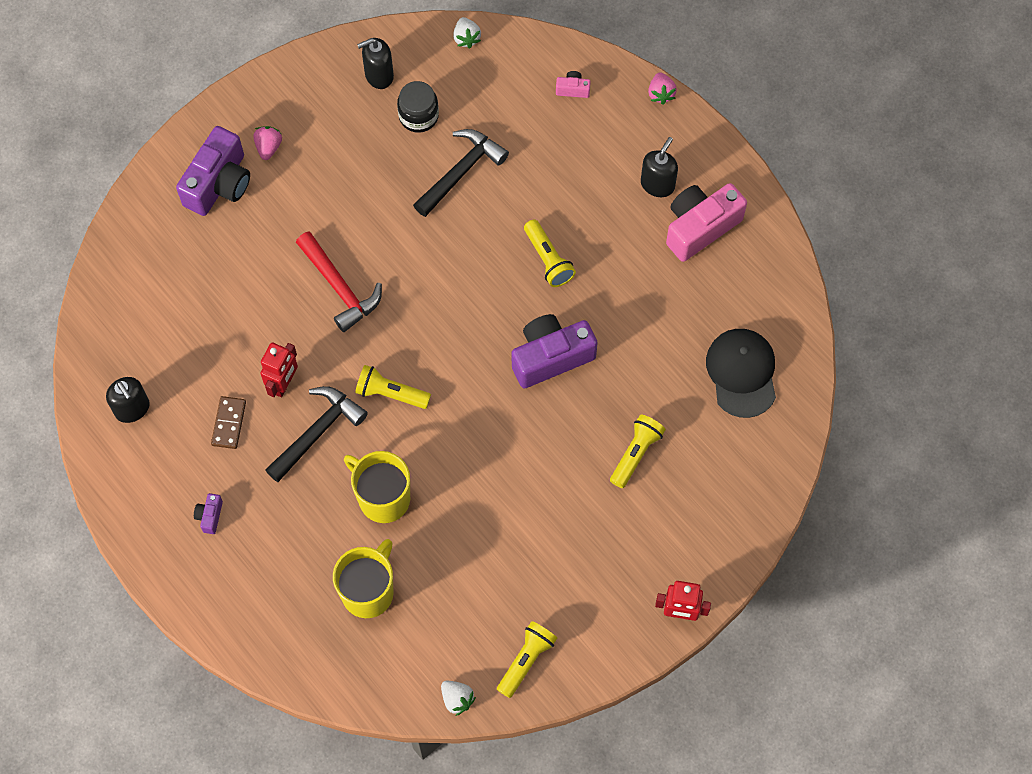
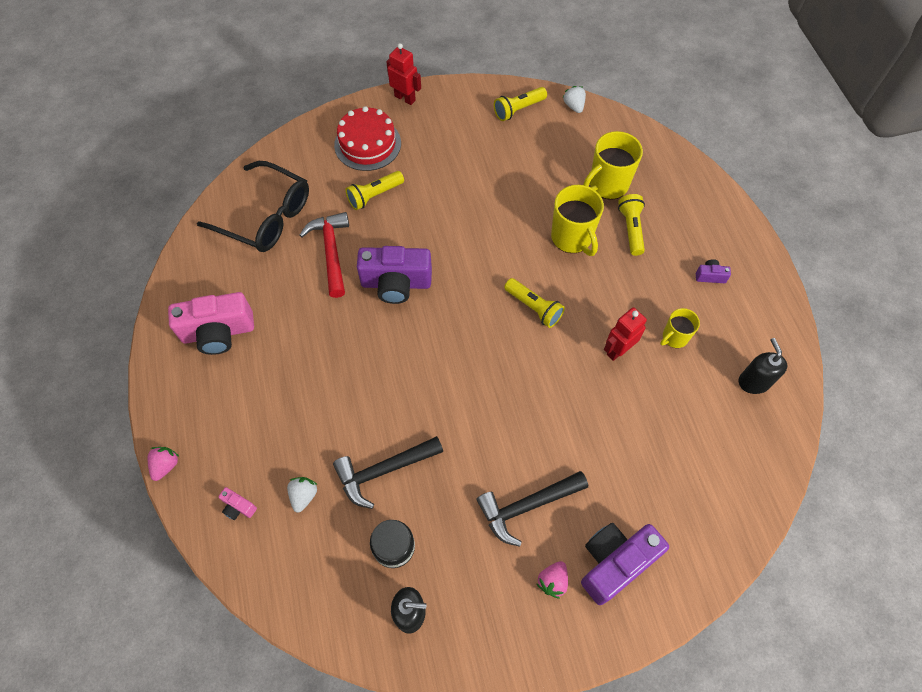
camera: 155 degrees left, 5 degrees down
(210, 516) = (710, 276): purple camera -> purple camera turned 120 degrees counterclockwise
(228, 423) = (674, 337): brown domino -> yellow mug
(318, 431) = (603, 302): black hammer -> black hammer (526, 506)
(340, 287) = (539, 410): red hammer -> red hammer (331, 251)
(466, 38) = (303, 615): white strawberry -> white strawberry (304, 495)
(548, 259) = (354, 359): yellow flashlight -> yellow flashlight (631, 229)
(657, 184) = (226, 383): black soap dispenser -> none
(685, 521) = (367, 144): none -> red cake
(742, 373) = (265, 216): black cap -> black glasses

